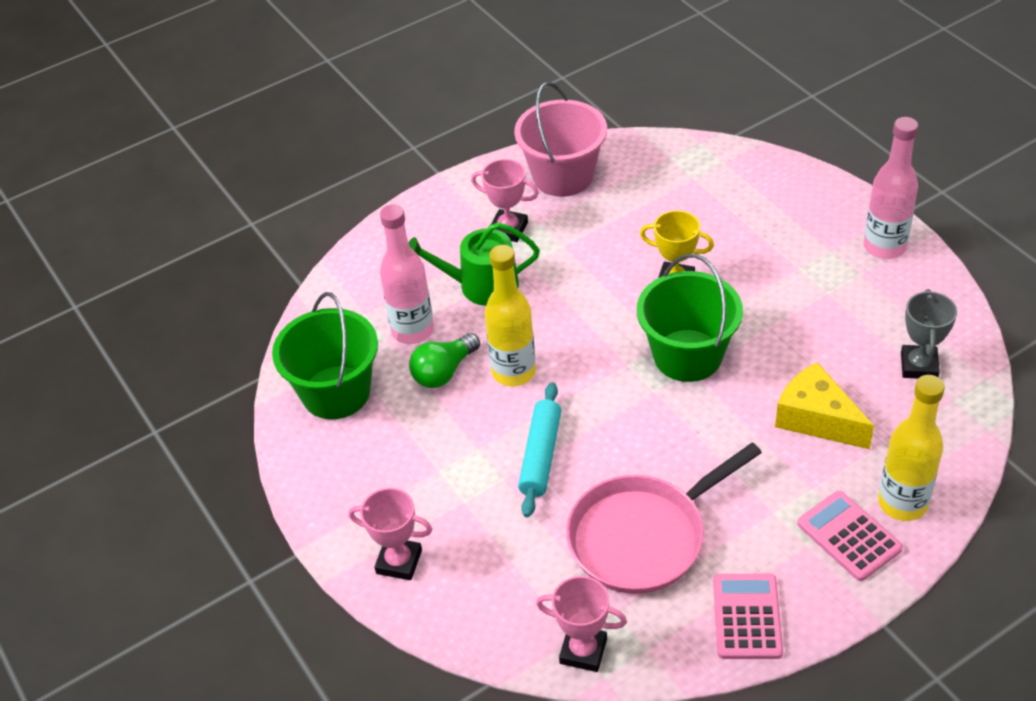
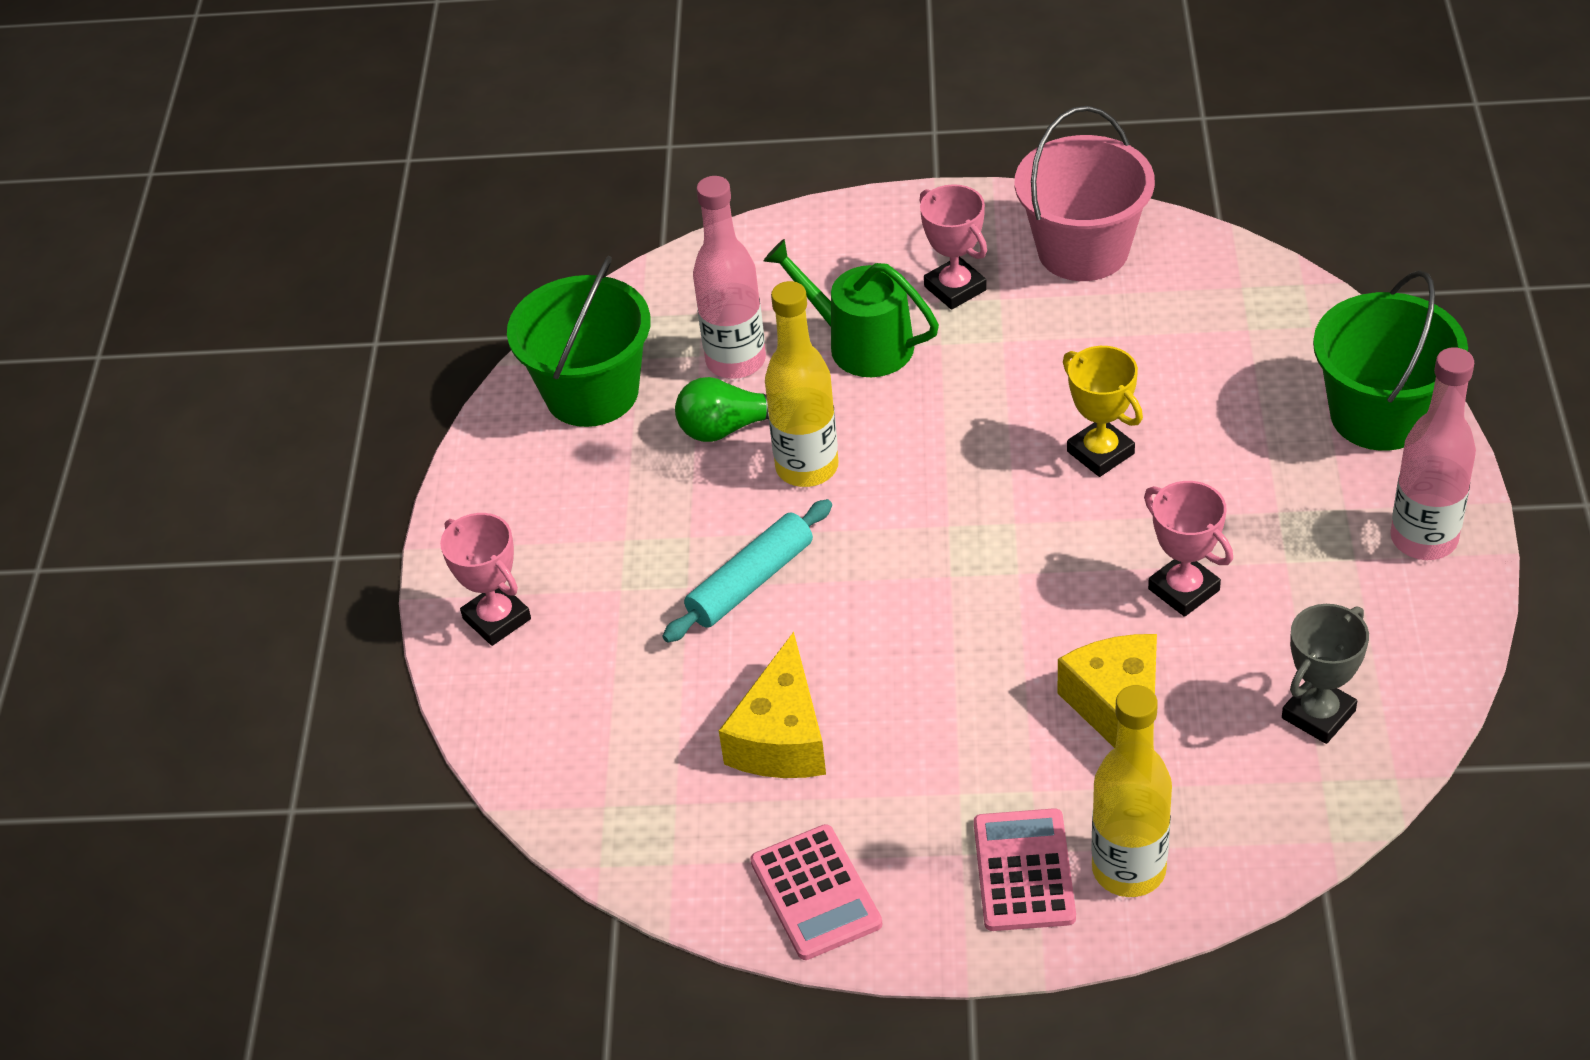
camera: 35 degrees right, 0 degrees up
(583, 651) = (602, 825): pink trophy -> pink trophy (1183, 590)
(643, 537) = (782, 737): pink pan -> yellow cheese
(687, 355) = (1031, 551): green bucket -> green bucket (1379, 415)
(747, 617) = (816, 893): pink calculator -> pink calculator turned 120 degrees clockwise

